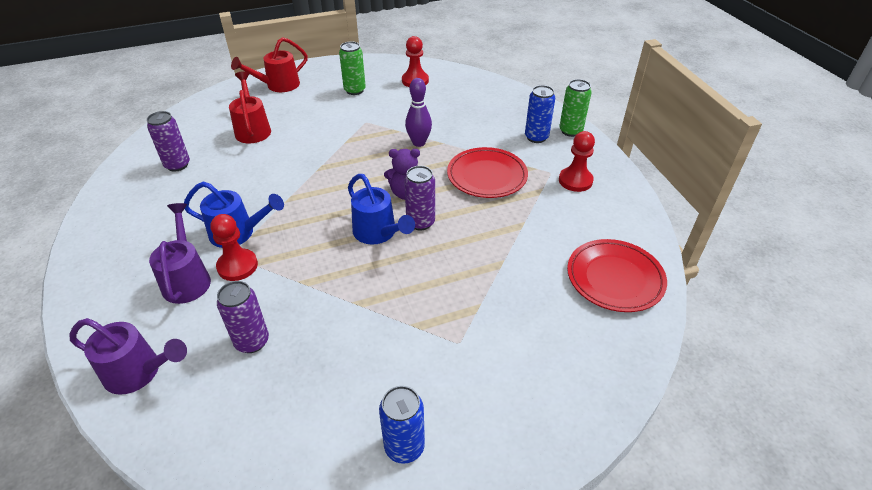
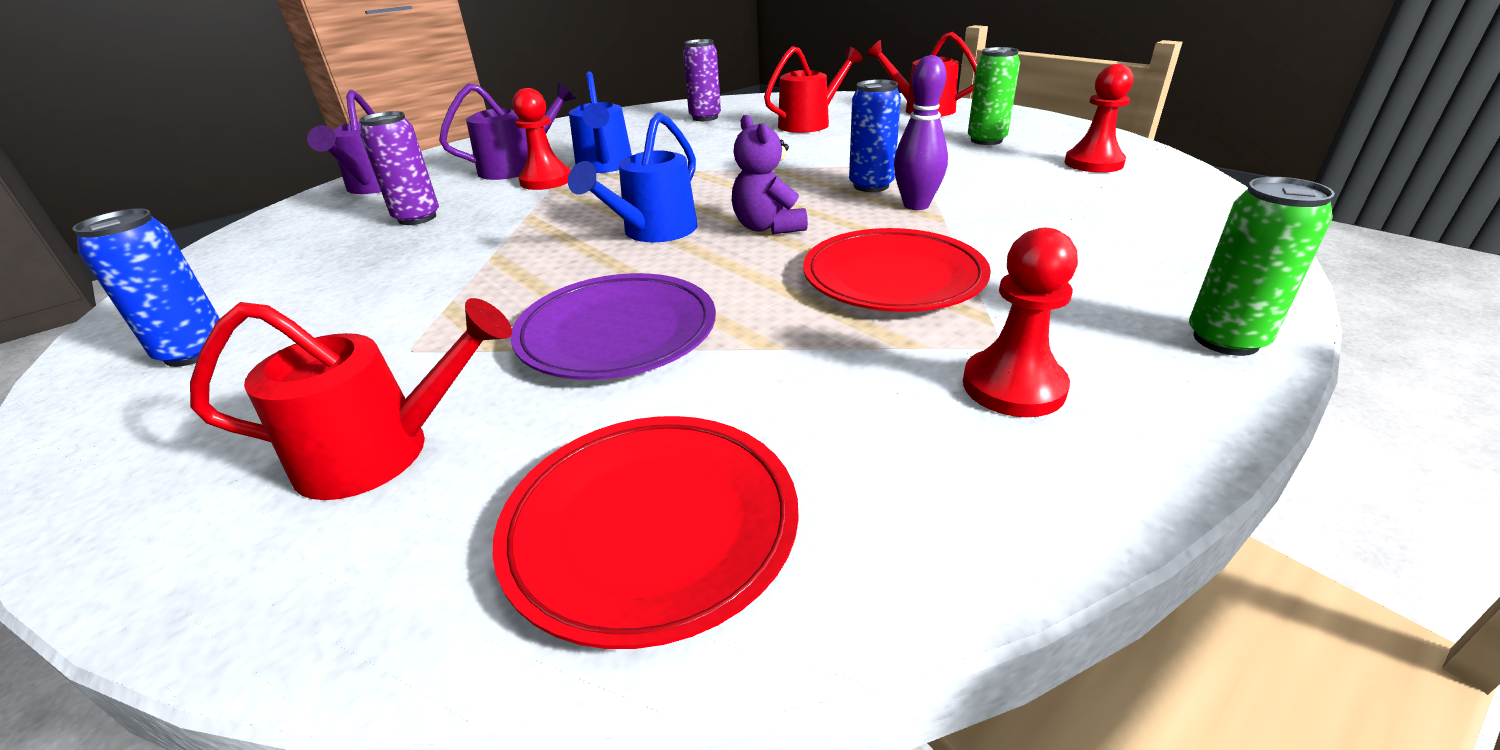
camera: 70 degrees right, 10 degrees down
(420, 222) = (701, 253): purple can -> none
(486, 266) = (617, 333): none -> purple plate
(536, 137) = (1114, 301): blue can -> blue can (871, 186)
(546, 349) = (383, 452): none -> red watering can

